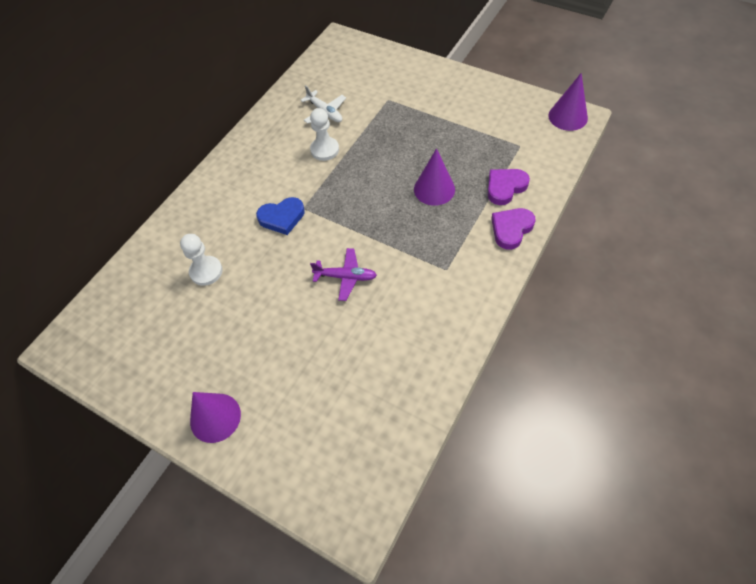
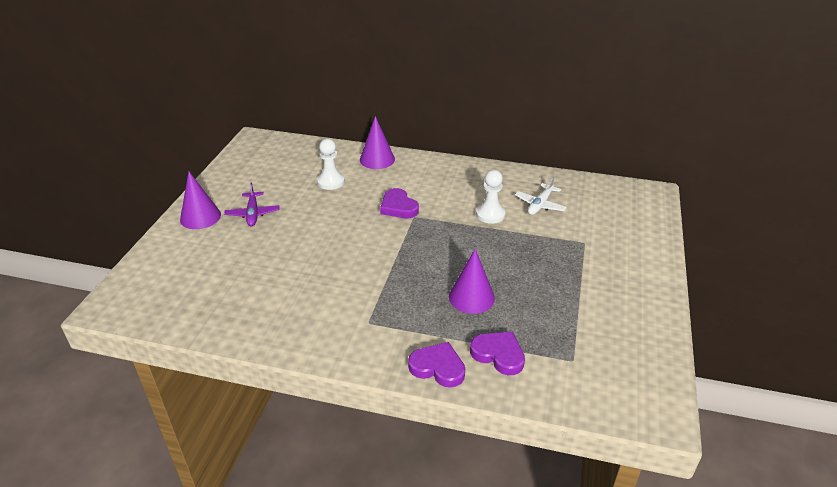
camera: 70 degrees right, 20 degrees down
(282, 217) = (398, 207): blue heart -> purple heart
(346, 277) = (343, 257): purple plane -> purple plane (253, 214)
(568, 116) = (652, 404): purple cone -> purple cone (377, 159)

